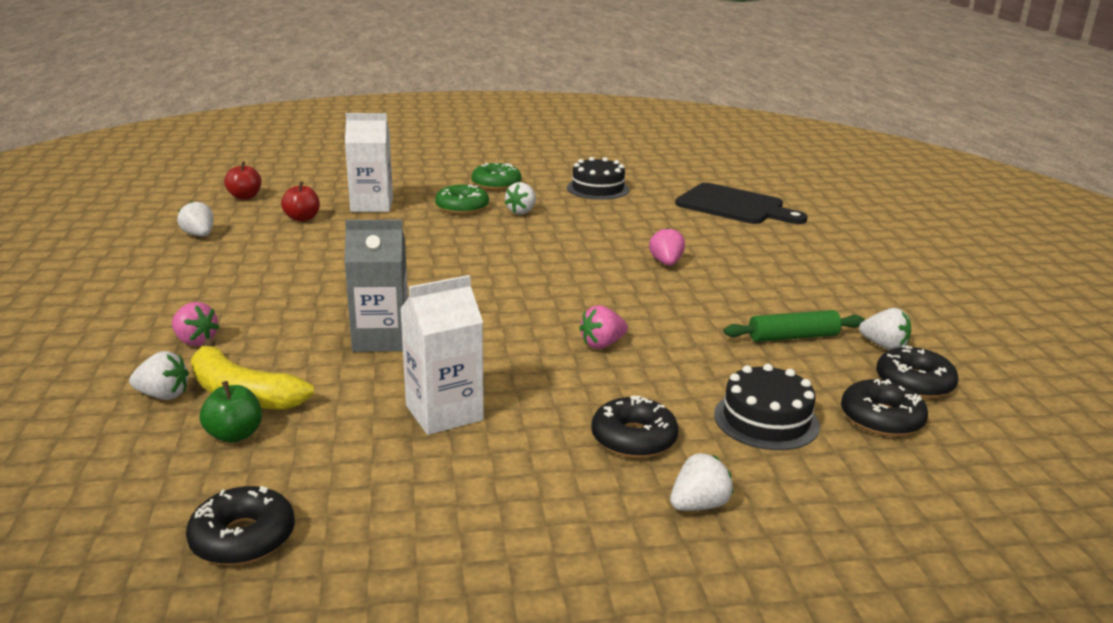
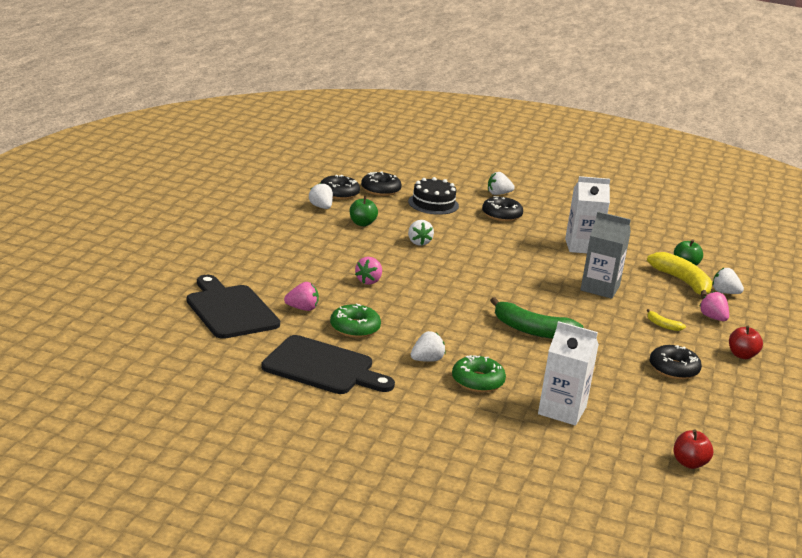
camera: 155 degrees left, 0 degrees up
(199, 235) = (727, 416): white strawberry -> white strawberry (419, 242)
(243, 538) = (680, 233): black donut -> black donut (673, 369)
(276, 309) = (662, 325): none -> yellow banana
(302, 218) = (633, 411): red apple -> red apple (742, 355)
(441, 260) = (532, 330): none -> green banana
(496, 184) = (418, 404): green donut -> green donut (355, 328)
(598, 188) = (323, 367): black cake -> black cutting board
(602, 344) = (474, 250): pink strawberry -> pink strawberry (302, 308)
(793, 337) = (362, 223): green rolling pin -> green apple

